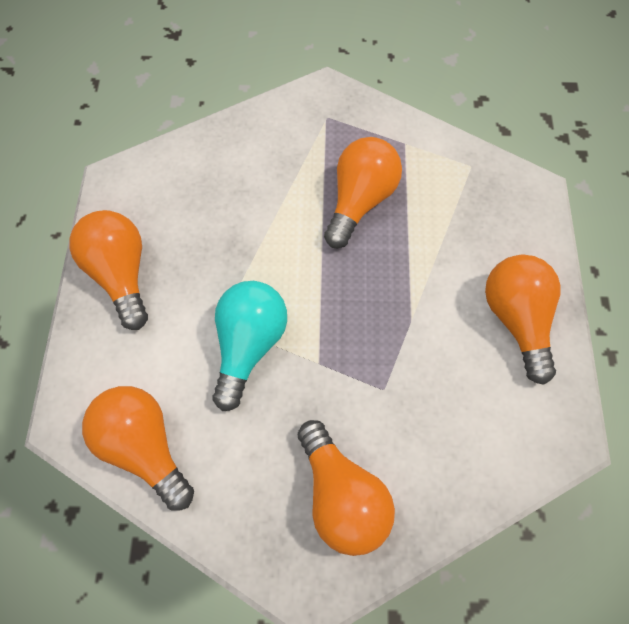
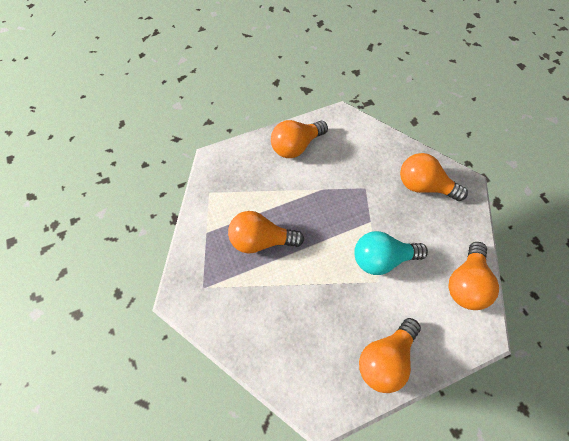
camera: 115 degrees left, 5 degrees down
(341, 495) = (424, 186): orange light bulb -> orange light bulb turned 105 degrees counterclockwise

